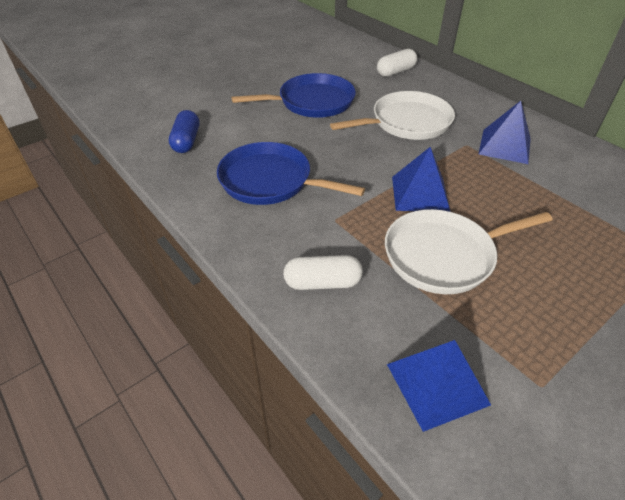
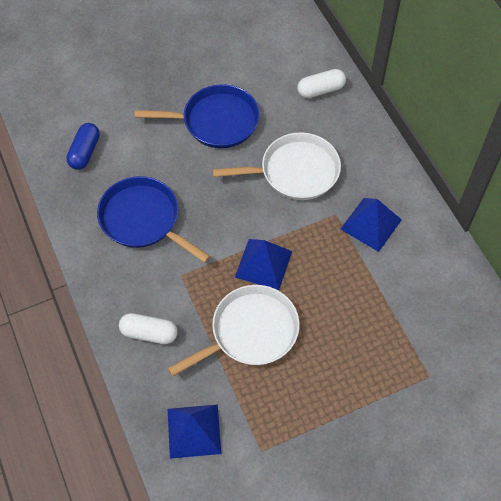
camera: 15 degrees right, 15 degrees up
(443, 256) = (250, 331): white pan -> white pan turned 150 degrees clockwise

